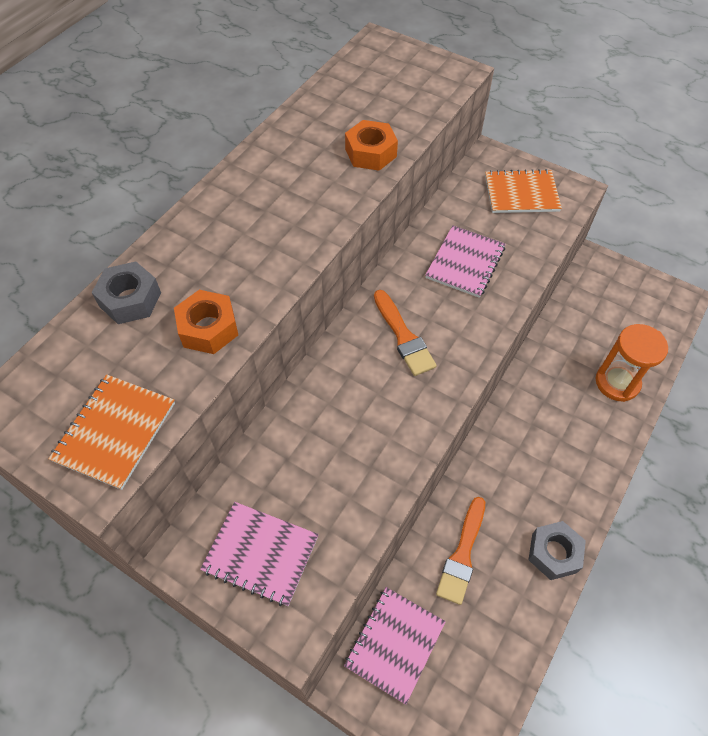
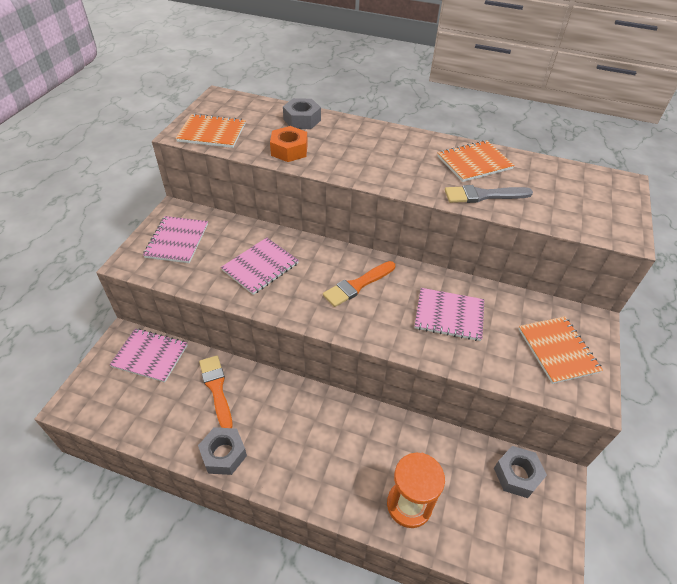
camera: 75 degrees right, 10 degrees down
(305, 142) = (474, 163): none -> orange notebook
(346, 441) = (260, 267): none -> pink notebook
(370, 153) = (483, 195): orange nut -> grey brush
(462, 554) = (216, 388): orange brush -> orange brush turned 60 degrees clockwise
(591, 290) = (517, 475): none -> grey nut

